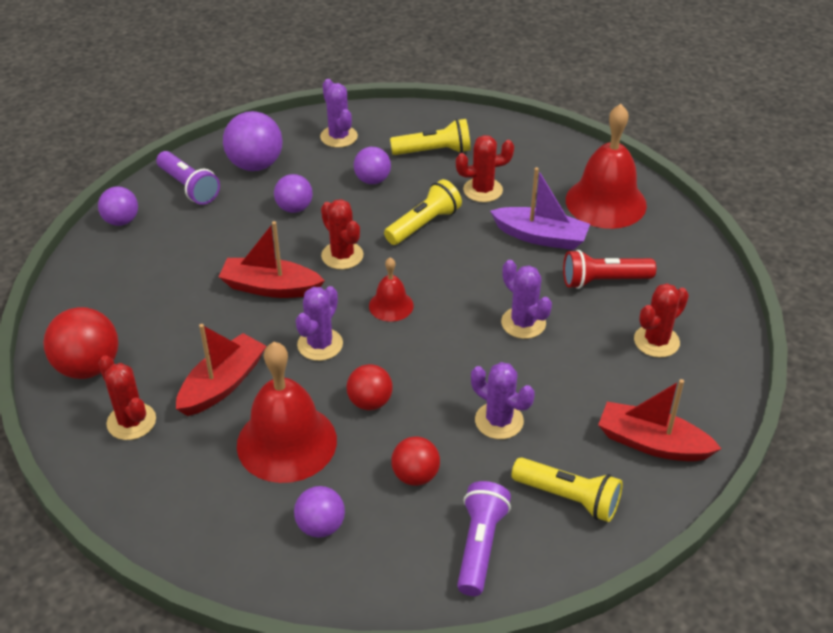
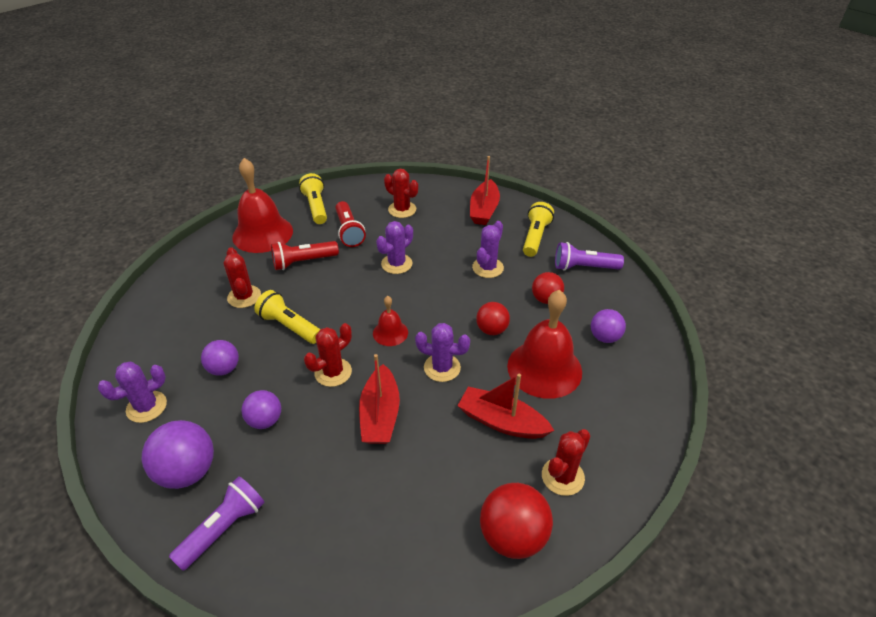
camera: 100 degrees left, 0 degrees up
(121, 221) = (285, 585): purple ball -> none
(434, 151) = (184, 332): yellow flashlight -> yellow flashlight (316, 207)
(540, 237) = (303, 262): purple boat -> red flashlight

